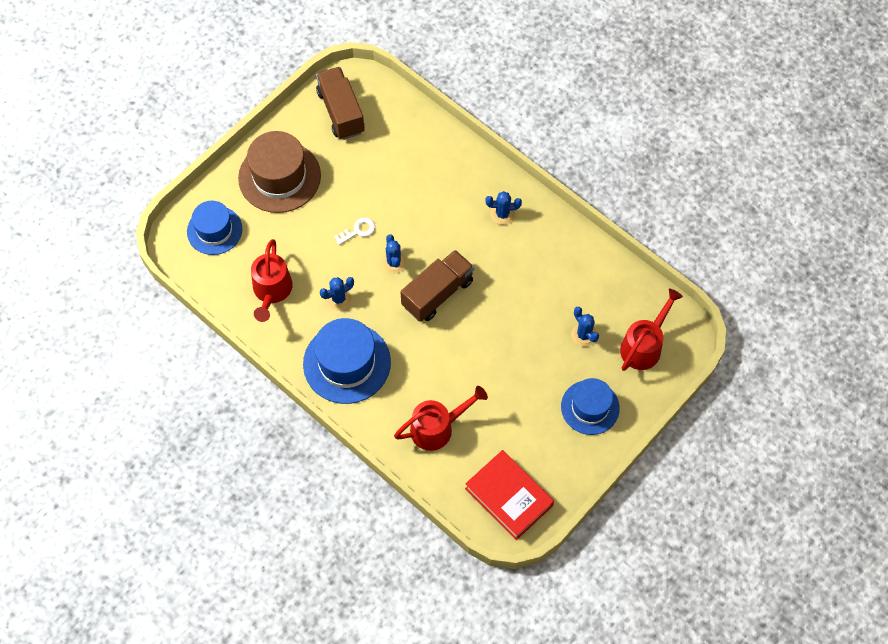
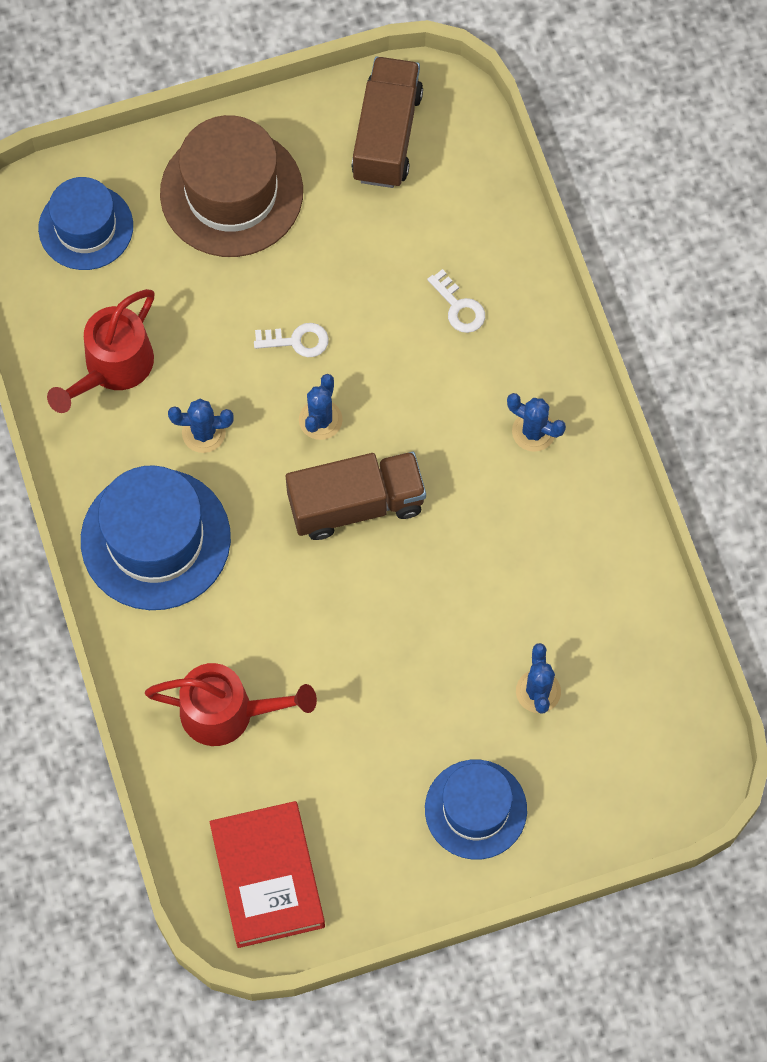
camera: 30 degrees right, 5 degrees up
(428, 174) = (459, 307): none -> white key
(644, 345) = (622, 759): red watering can -> none

